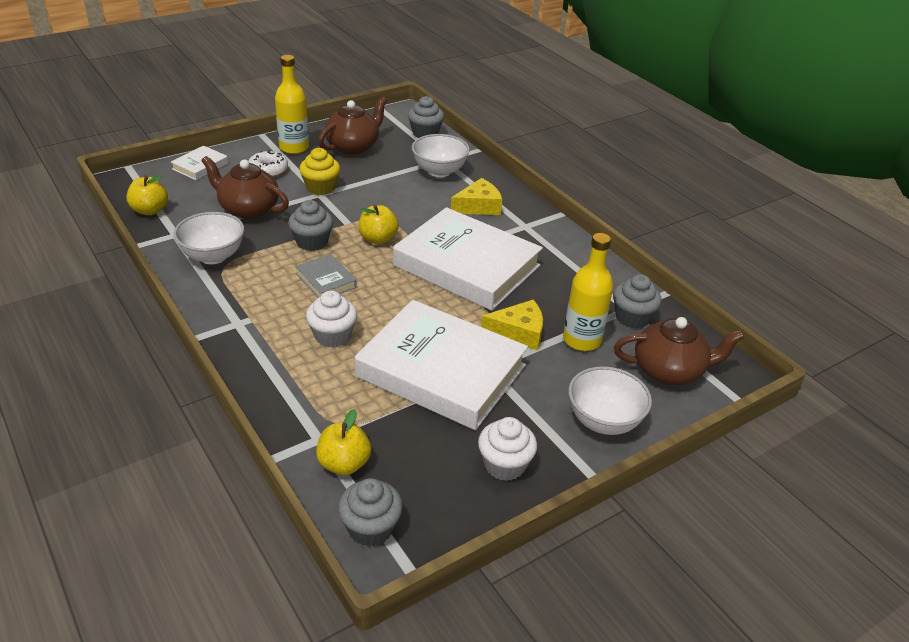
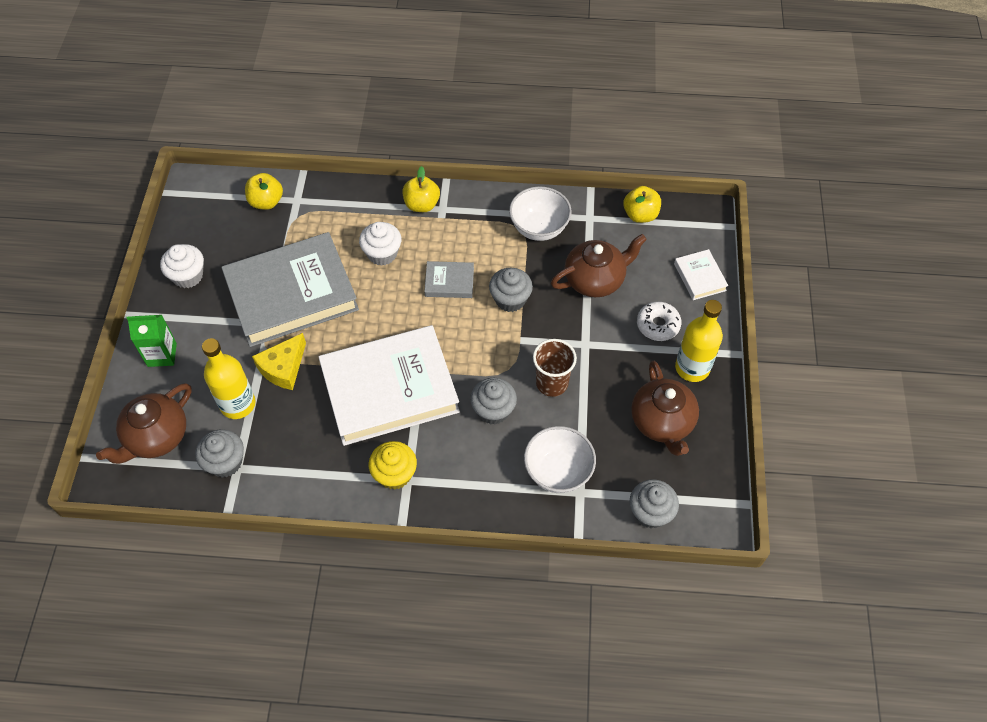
camera: 130 degrees right, 20 degrees up
(320, 187) = (596, 350): yellow cupcake -> yellow cupcake (394, 474)
(370, 528) = (213, 190): grey cupcake -> grey cupcake (493, 410)
(372, 196) = (552, 383): none -> brown cup
(378, 239) = (478, 348): yellow apple -> yellow apple (422, 205)
(441, 371) = (292, 294): white book -> grey book
(478, 206) = (468, 462): yellow cheese -> none
(603, 421) = (162, 355): white bowl -> green carton

